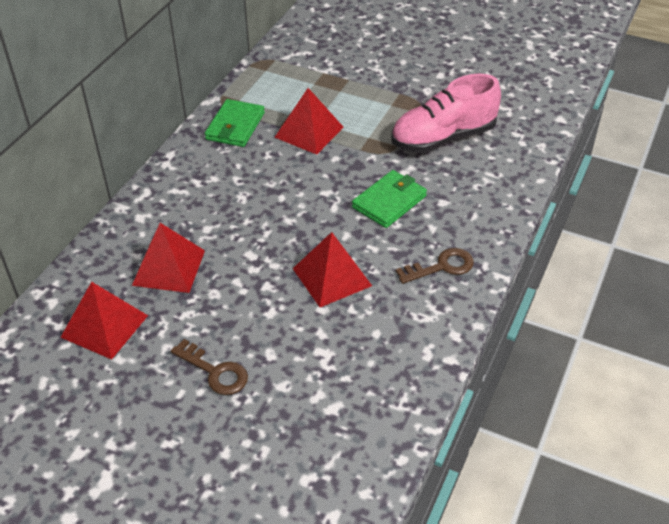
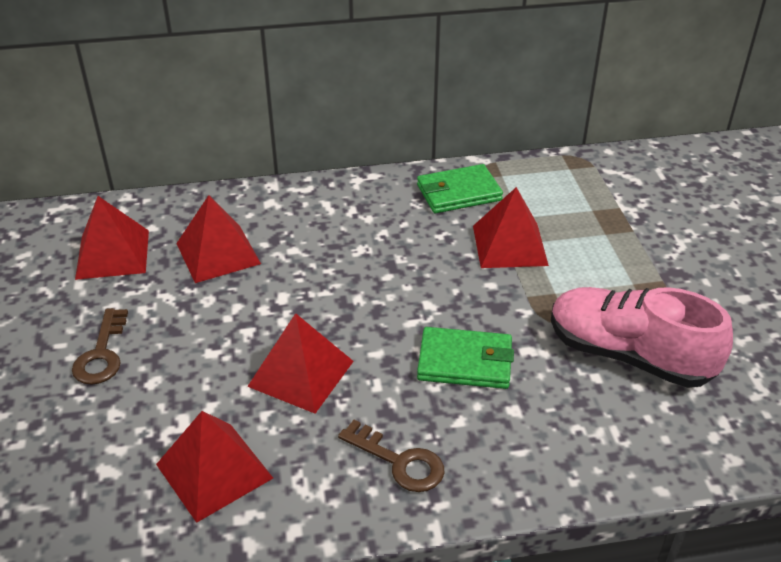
camera: 55 degrees right, 5 degrees down
(379, 353) = (214, 471): none -> red pyramid

